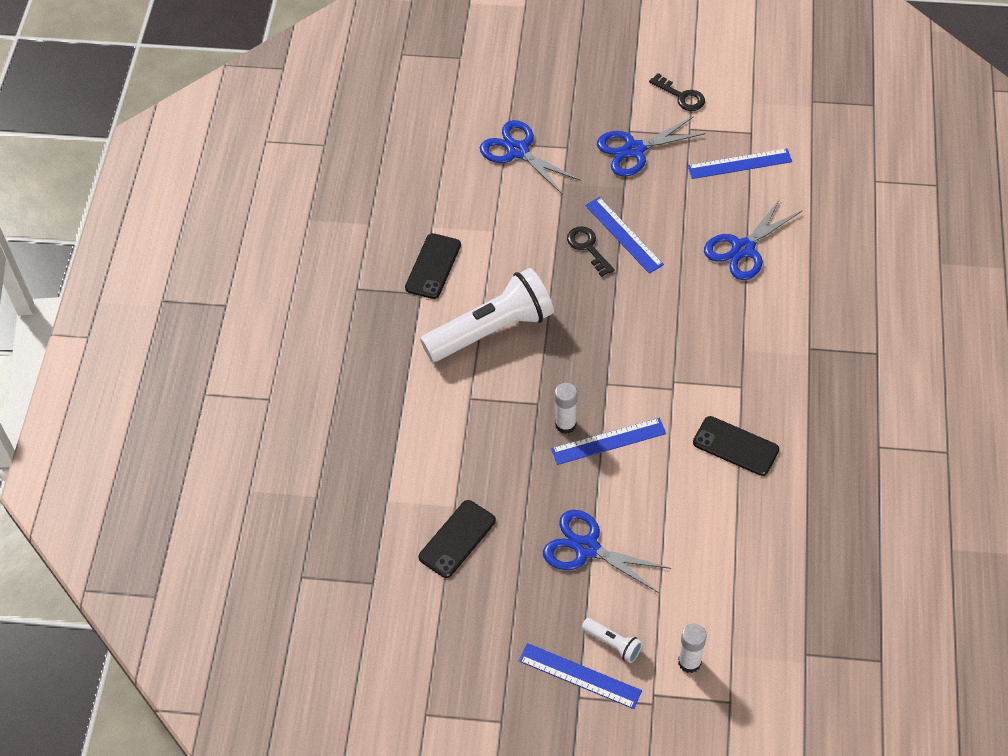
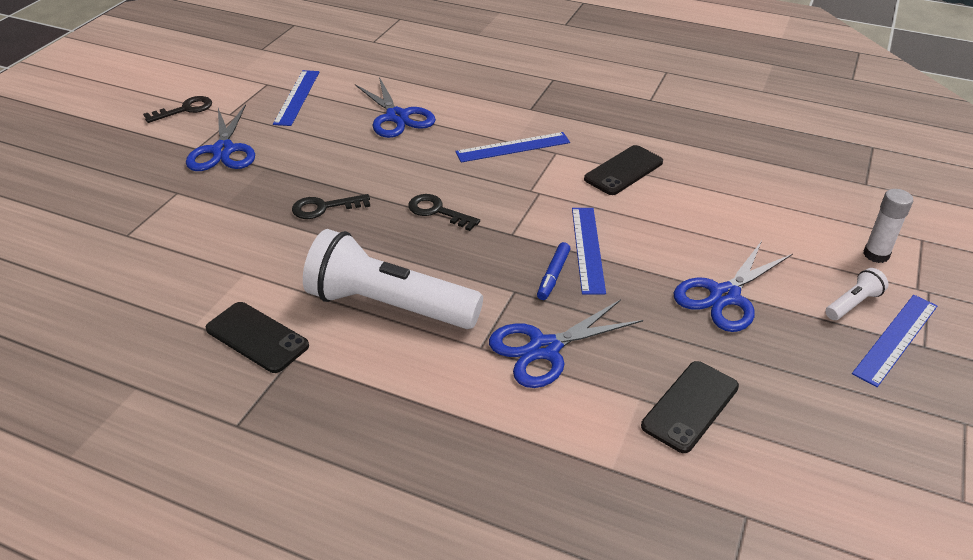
camera: 75 degrees left, 15 degrees down
(457, 539) = (690, 406): black phone -> black phone turned 75 degrees clockwise
(491, 329) = (388, 306): white flashlight -> white flashlight turned 60 degrees counterclockwise
(517, 151) = (146, 228): blue scissors -> blue scissors (544, 349)
(565, 424) = (553, 275): white glue stick -> blue marker
(615, 324) = (437, 211): none -> black key
(623, 235) = (326, 181): blue ruler -> blue ruler (513, 147)

